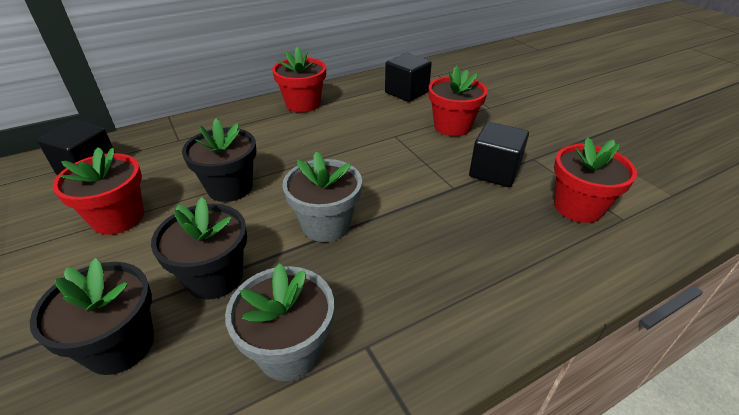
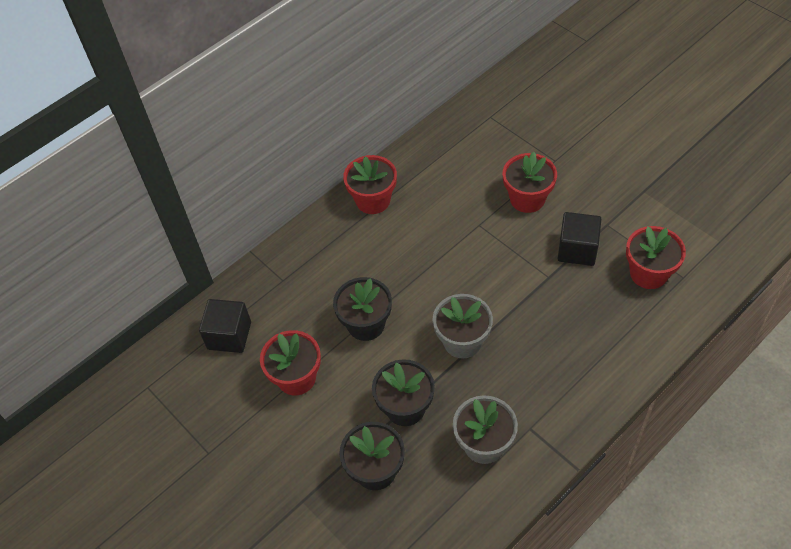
camera: 10 degrees left, 15 degrees up
(406, 92) = (468, 156): black cube -> none

